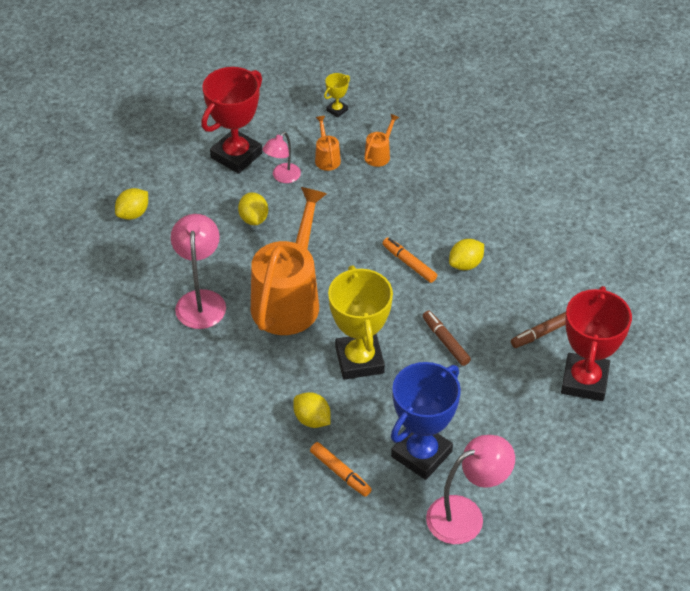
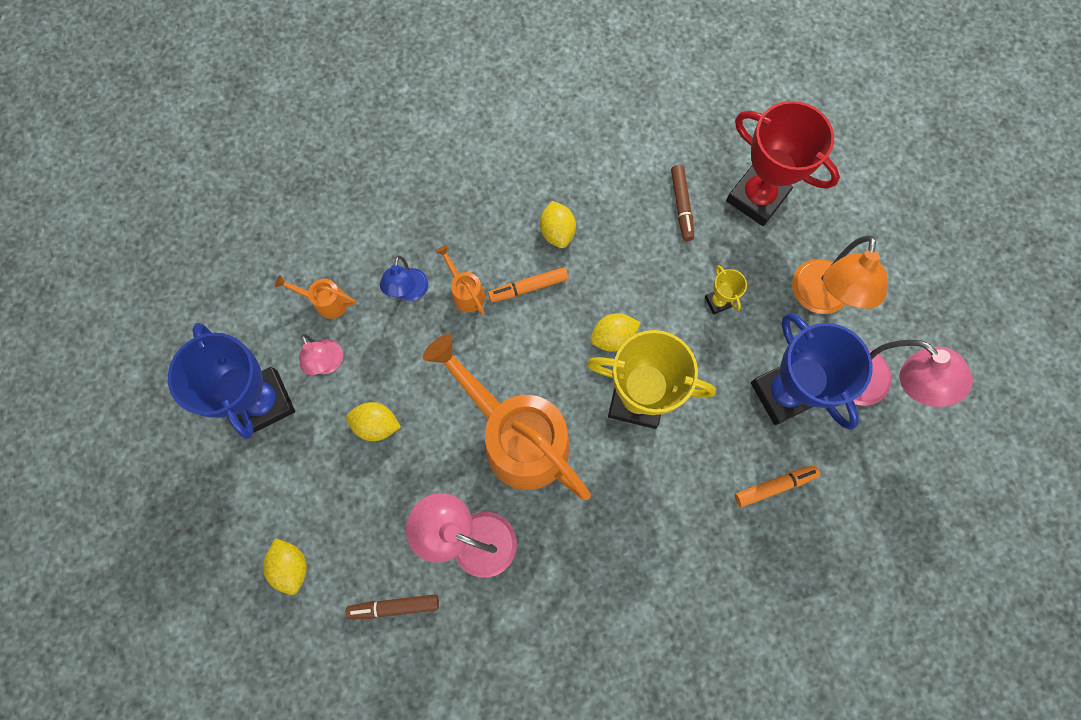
camera: 65 degrees left, 25 degrees up
(236, 155) = (264, 402): red trophy -> blue trophy
(312, 419) = (694, 485): yellow lemon -> yellow lemon (613, 337)
(337, 110) = (256, 256): yellow trophy -> yellow trophy (718, 302)
(362, 198) = (409, 292): none -> blue lamp
(379, 154) = (352, 243): orange watering can -> orange watering can (465, 292)
(445, 341) = (650, 302): brown marker -> brown marker (394, 606)
(466, 515) = (871, 386): pink lamp -> pink lamp turned 135 degrees clockwise
(520, 453) = (819, 299): none -> orange lamp

